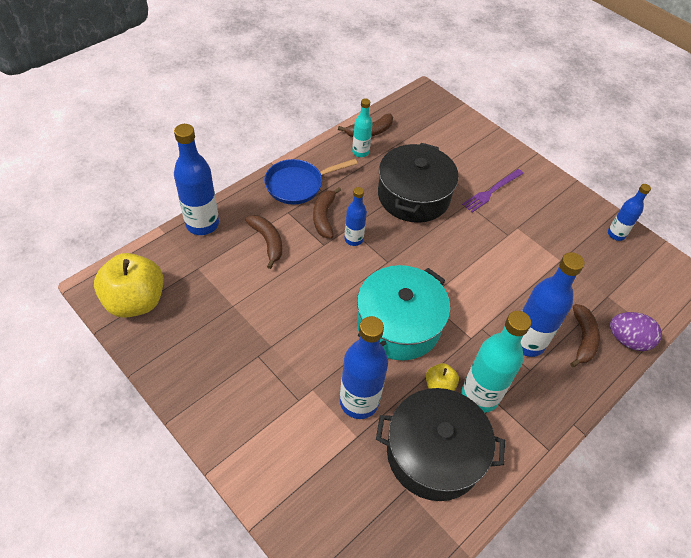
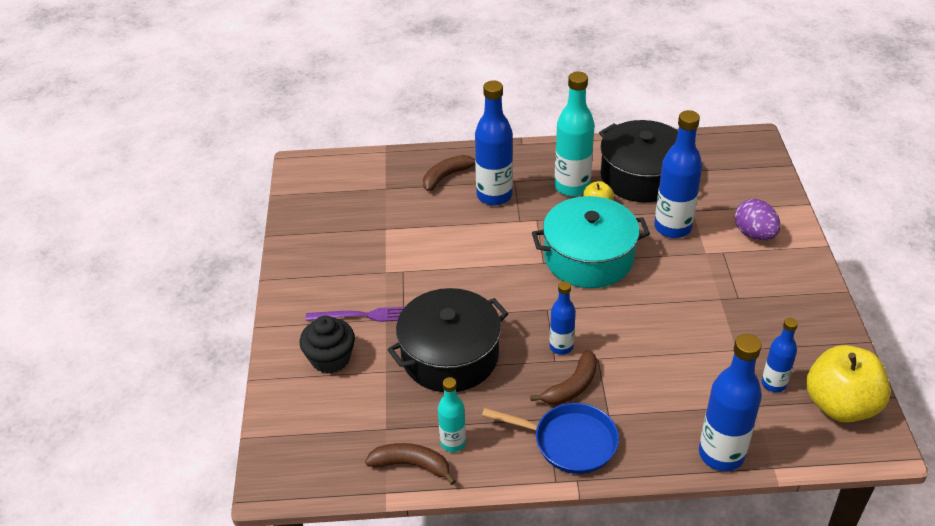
camera: 135 degrees left, 10 degrees down
(267, 242) = (657, 393): brown banana -> none
(475, 158) = (330, 359): none -> black cupcake
(616, 234) = (305, 220): blue bottle -> blue bottle (773, 384)
(627, 340) = (414, 159): purple egg -> purple egg (754, 234)

